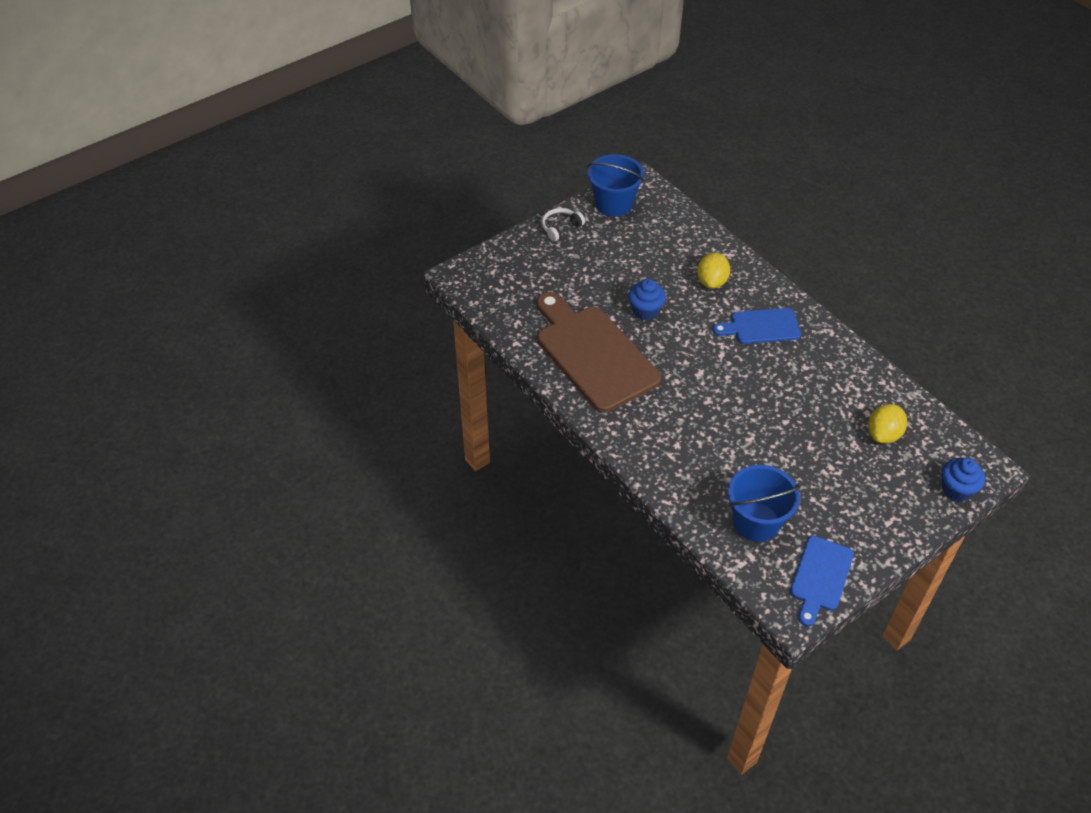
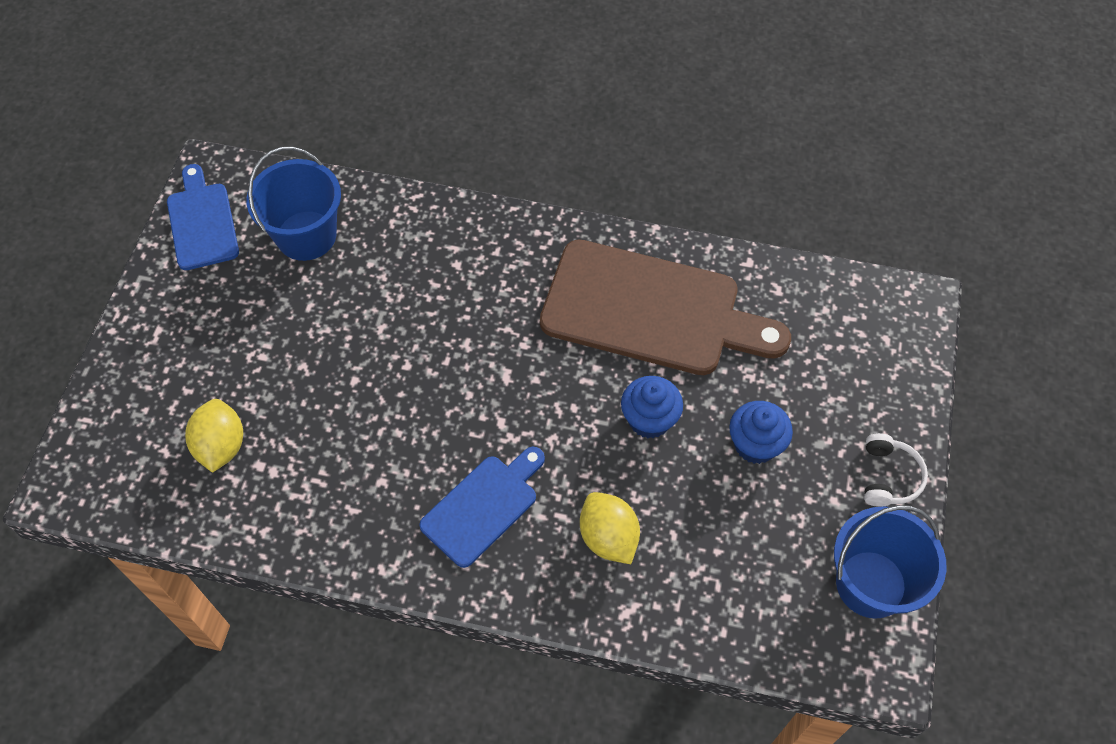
camera: 140 degrees right, 10 degrees up
(956, 490) = (92, 428): blue cupcake -> blue cupcake (755, 444)

